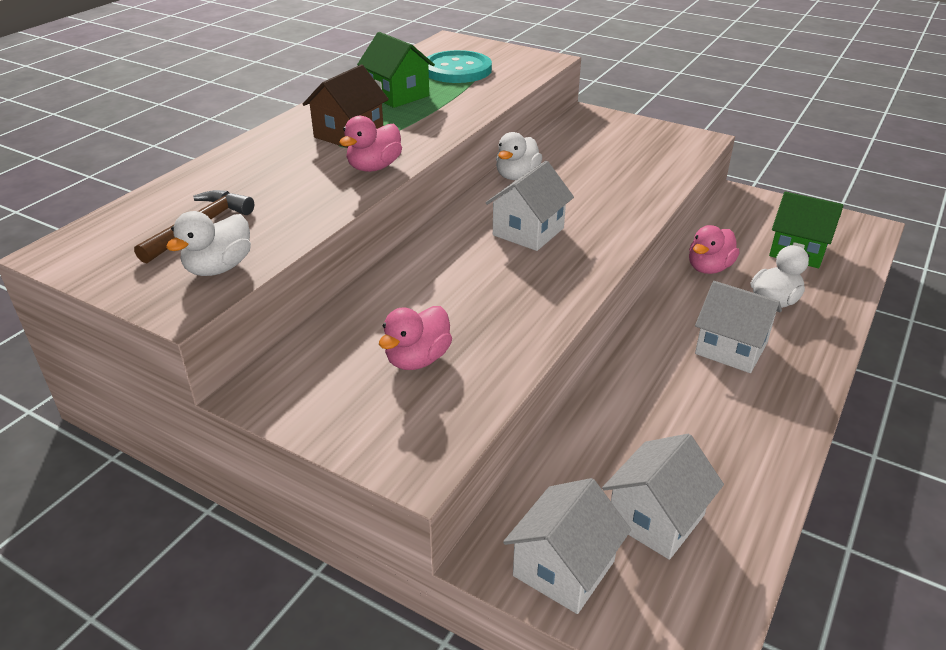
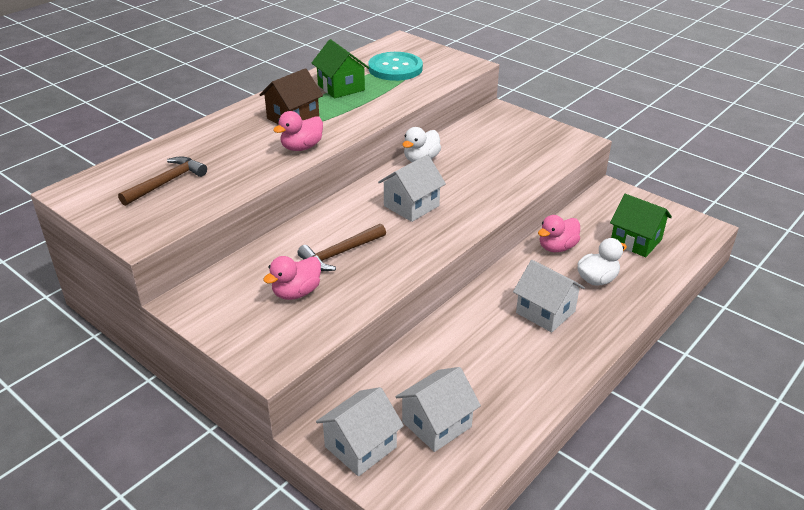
camera: 10 degrees right, 0 degrees up
(219, 268) = (171, 214): white duck -> none
(458, 300) = (340, 253): none -> brown hammer

